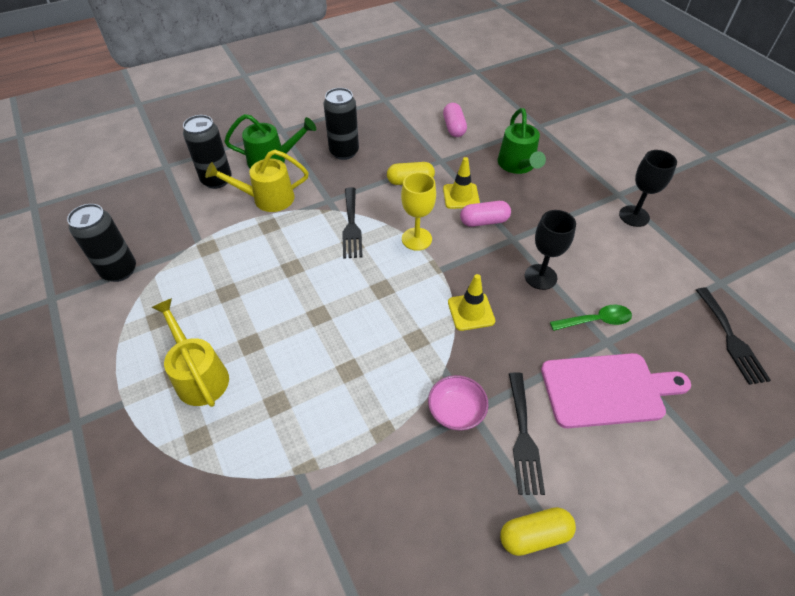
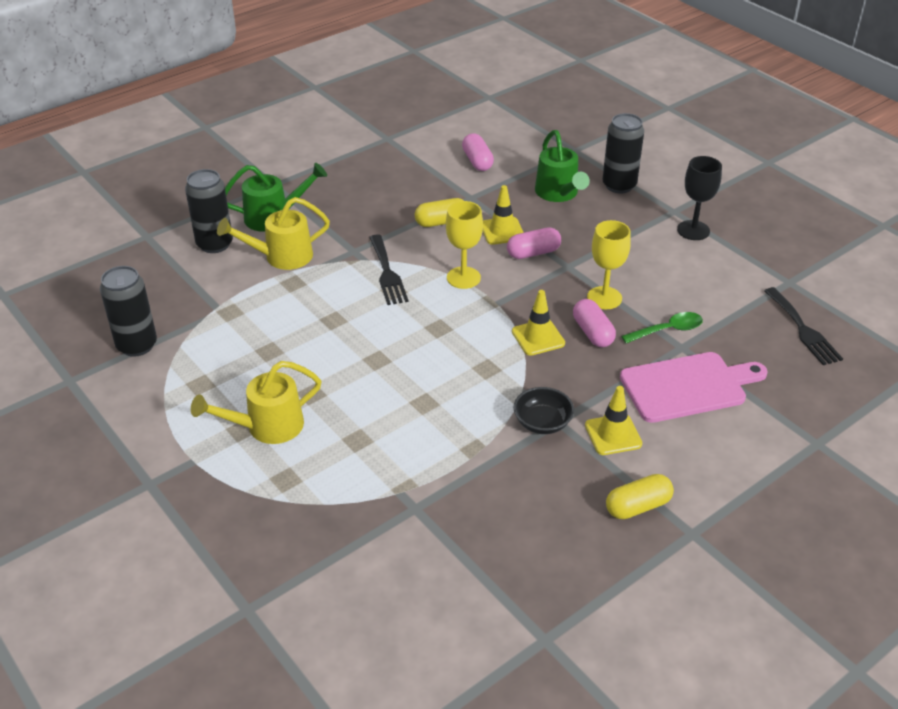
camera: 10 degrees left, 10 degrees down
(199, 375) = (266, 427): yellow watering can -> yellow watering can turned 75 degrees counterclockwise
(344, 152) = (356, 200): black can -> black can (619, 185)
(456, 411) = (542, 422): pink bowl -> black bowl
(523, 313) = (593, 333): none -> pink capsule
(523, 437) = (613, 435): black fork -> yellow traffic cone
(540, 277) = (604, 298): black goblet -> yellow goblet

